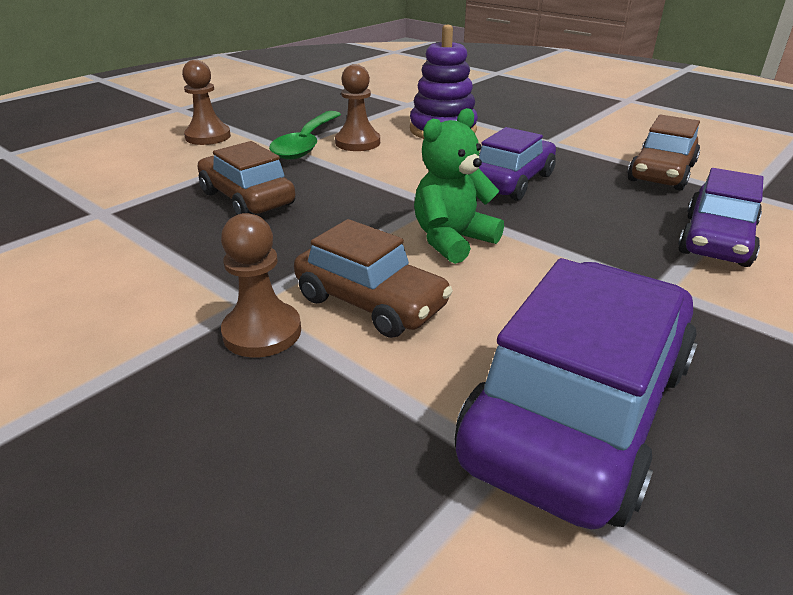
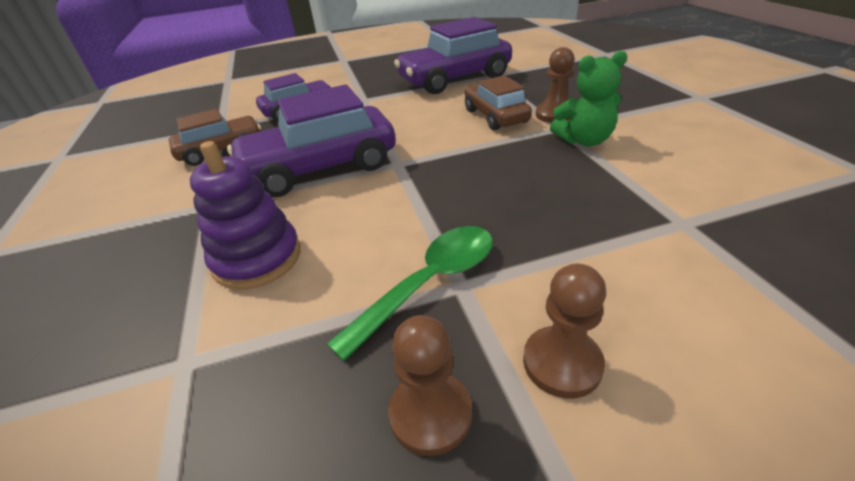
camera: 145 degrees left, 5 degrees up
(247, 199) = (537, 203): brown car -> none
(357, 143) = (371, 264): brown pawn -> brown pawn (430, 414)
(452, 240) = (421, 136): green teddy bear -> green teddy bear (584, 140)
(512, 182) = (320, 167): purple car -> purple car, size x1.64

